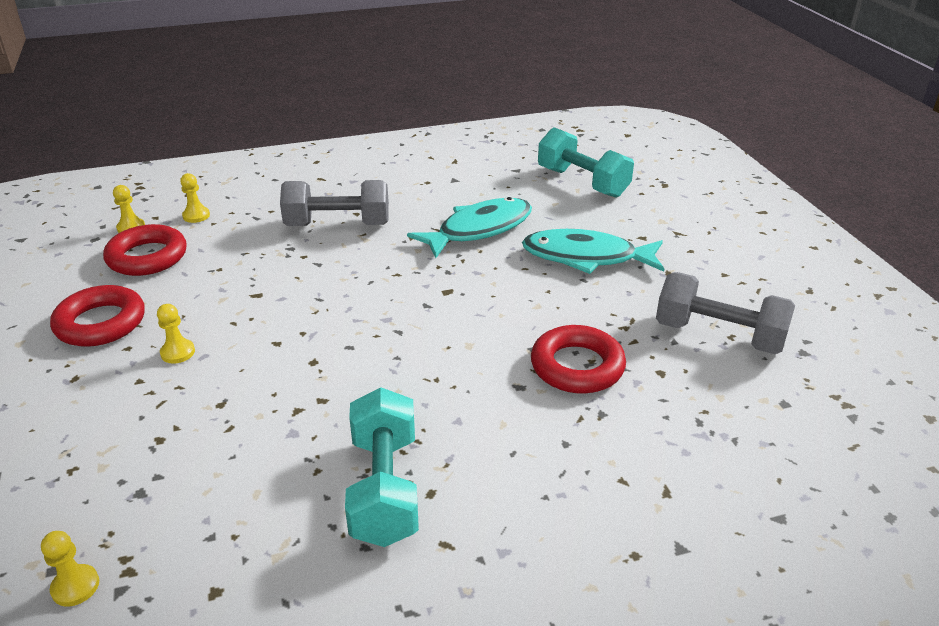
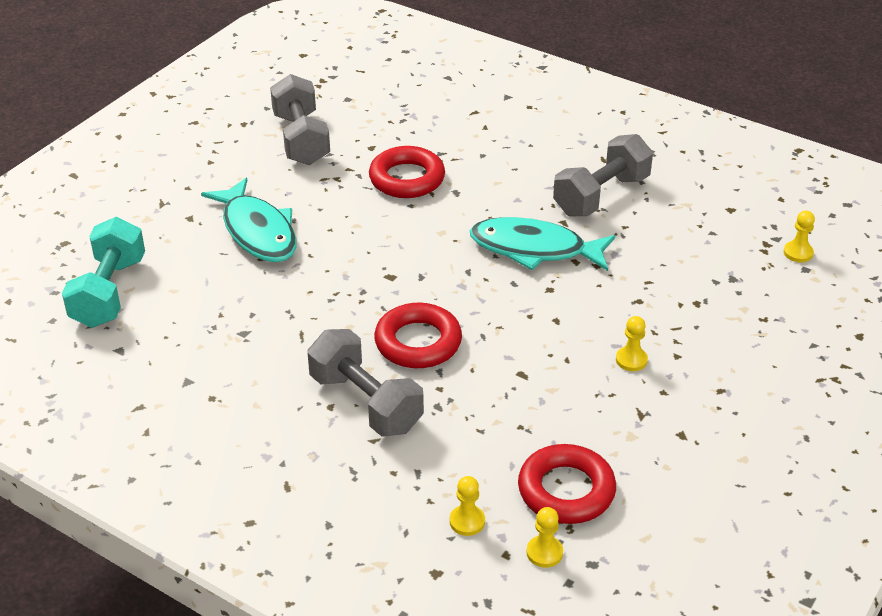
camera: 130 degrees left, 5 degrees up
(100, 323) = (666, 433): red ring -> red ring (418, 342)
(385, 489) = (601, 195): turquoise dumbbell -> grey dumbbell
(479, 229) = (275, 309): turquoise fish -> turquoise fish (534, 249)

